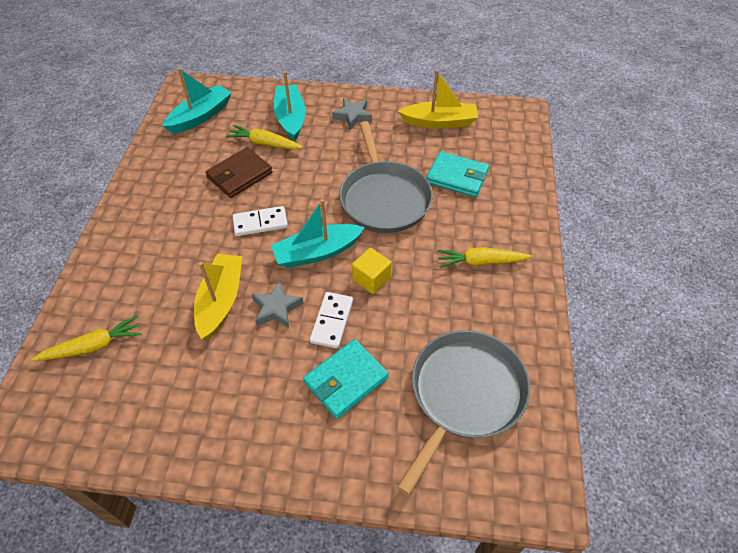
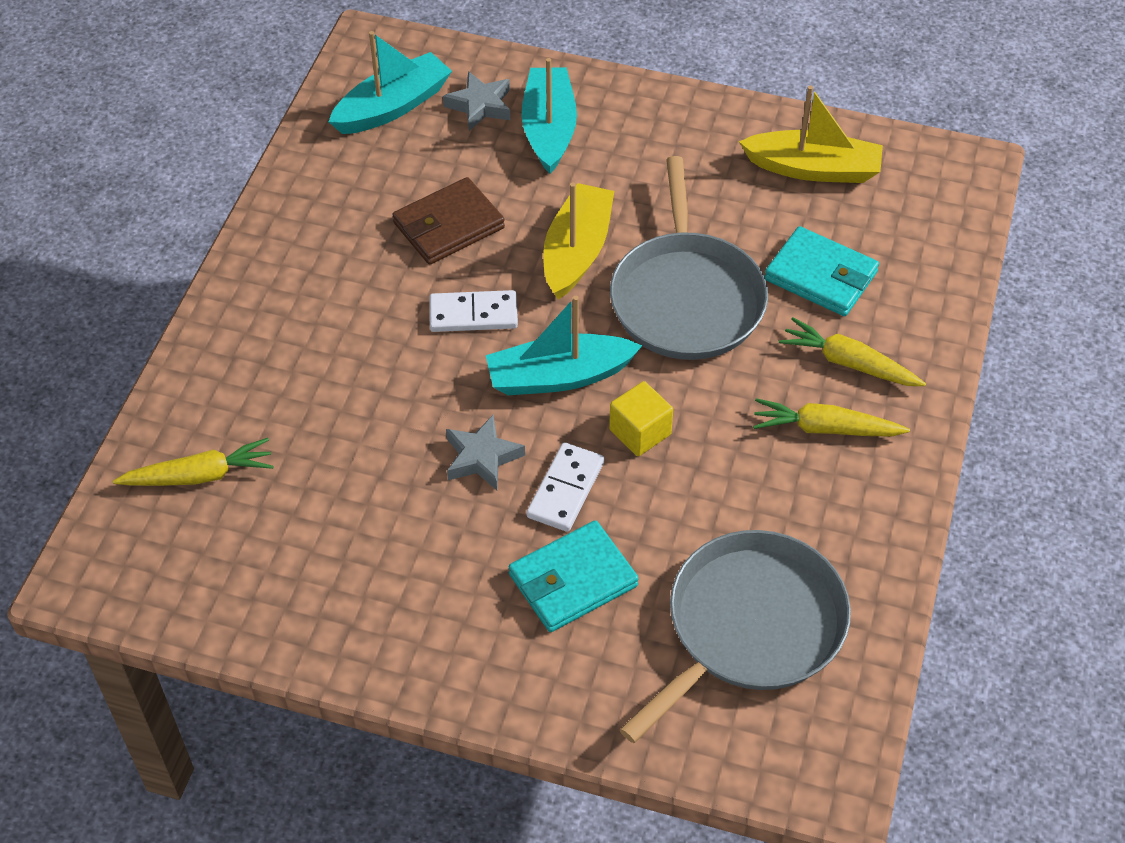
camera: 10 degrees right, 0 degrees up
(221, 301) = (397, 434): yellow boat -> yellow boat (577, 251)
(264, 143) = (497, 172): yellow carrot -> yellow carrot (848, 363)
(353, 116) = (660, 138): grey star -> grey star (480, 106)

